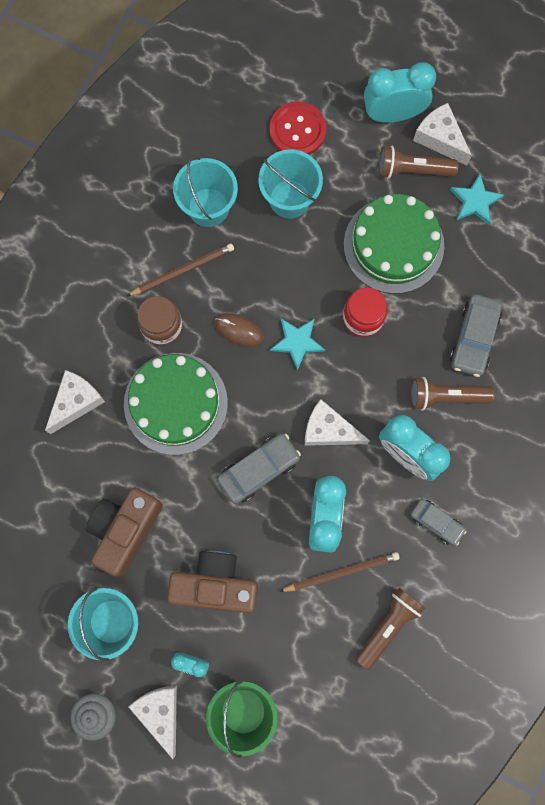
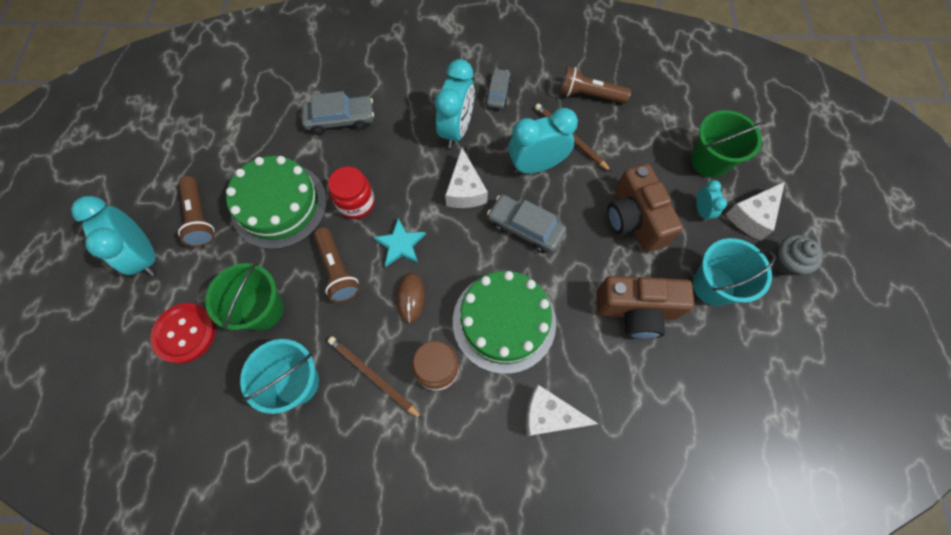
camera: 115 degrees left, 10 degrees down
(289, 199) = (262, 309): turquoise bucket -> green bucket
(440, 138) = (161, 208): white cheese -> none
(446, 396) = (397, 121): brown flashlight -> brown flashlight (337, 270)
(475, 201) = (216, 160): turquoise star -> none

